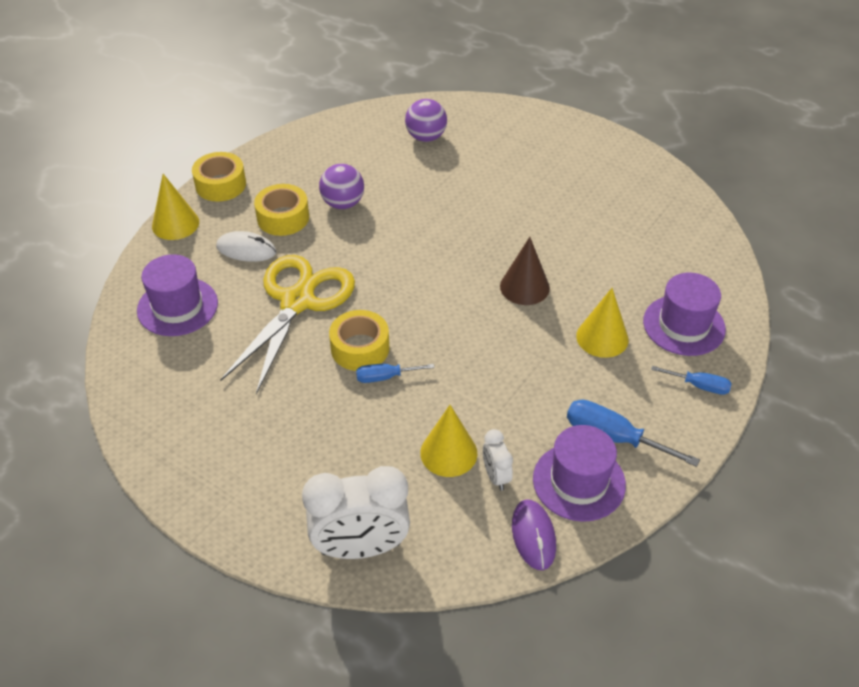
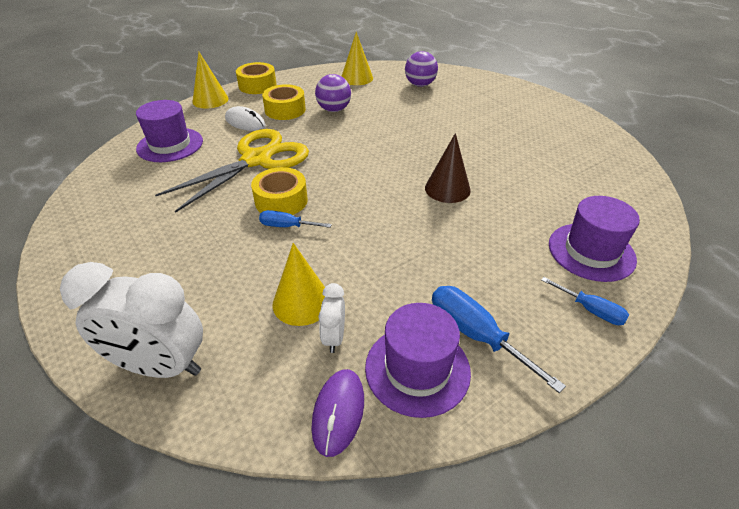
camera: 20 degrees right, 5 degrees down
(602, 337) = (502, 243): yellow cone -> yellow cone (357, 78)

